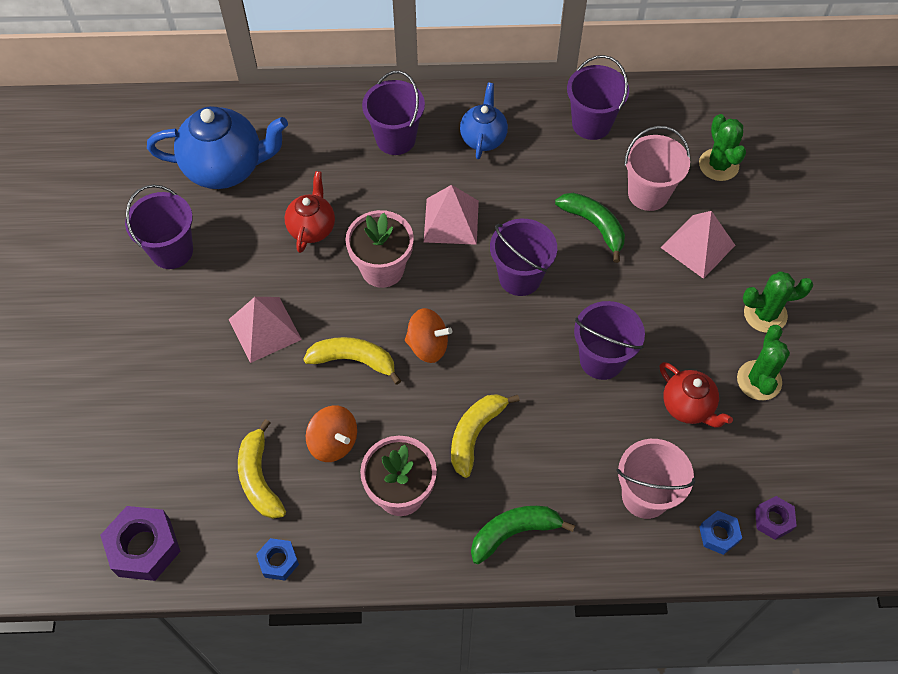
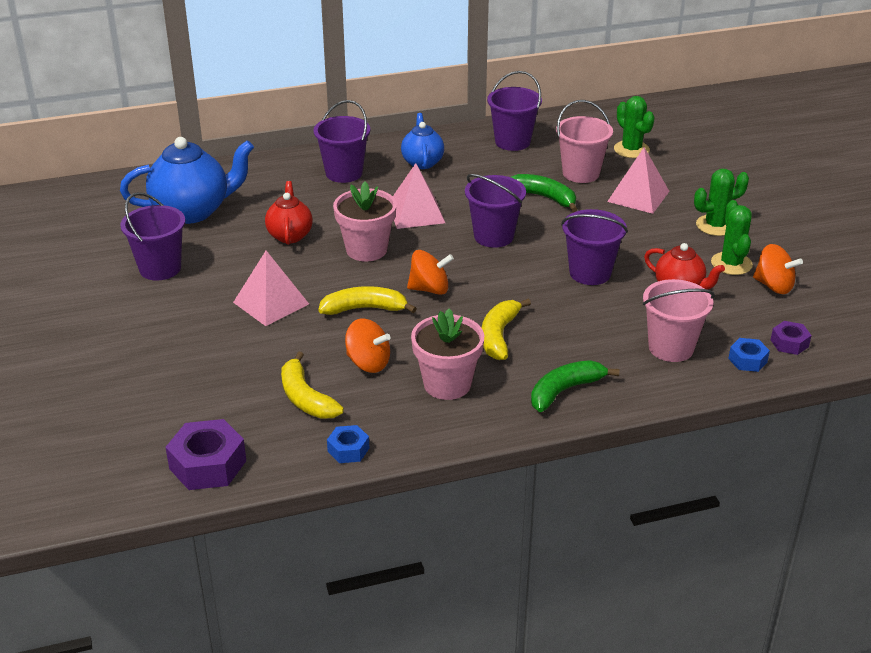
camera: 15 degrees left, 25 degrees down
(791, 427) = (773, 286): none -> orange spinning top

